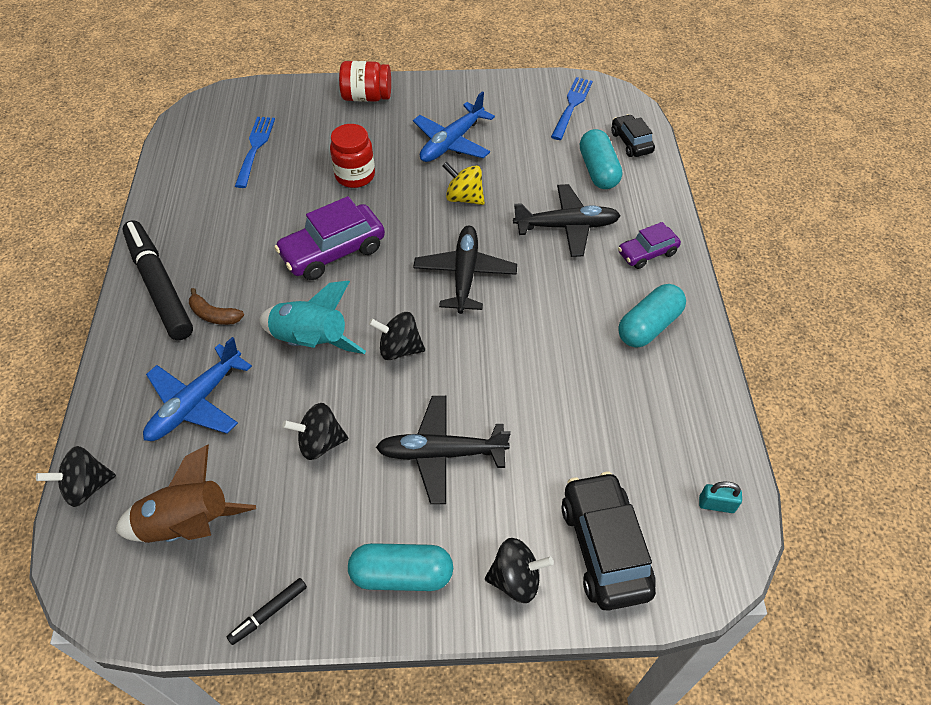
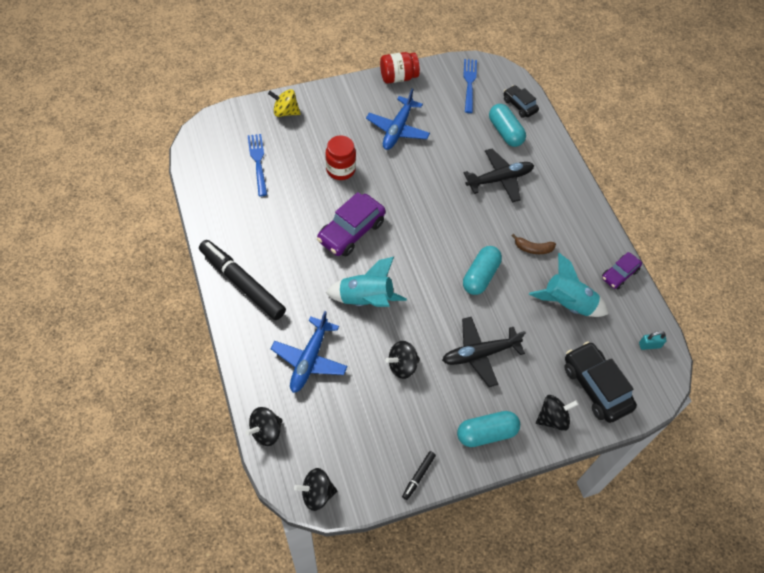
camera: 20 degrees left, 5 degrees up
(188, 525) = (344, 438): brown rocket -> none
(214, 315) = (291, 296): brown banana -> brown banana (533, 248)
(367, 97) = (321, 103): red jar -> red jar (398, 77)
(399, 348) = (425, 291): black spinning top -> black spinning top (317, 493)
(464, 198) = (423, 171): yellow spinning top -> yellow spinning top (285, 112)
(465, 274) = (446, 229): black plane -> none
(604, 412) = (567, 303): none -> turquoise rocket
(647, 253) = (557, 188): purple car -> purple car (619, 274)
(649, 326) = (575, 239): turquoise capsule -> turquoise capsule (480, 276)

